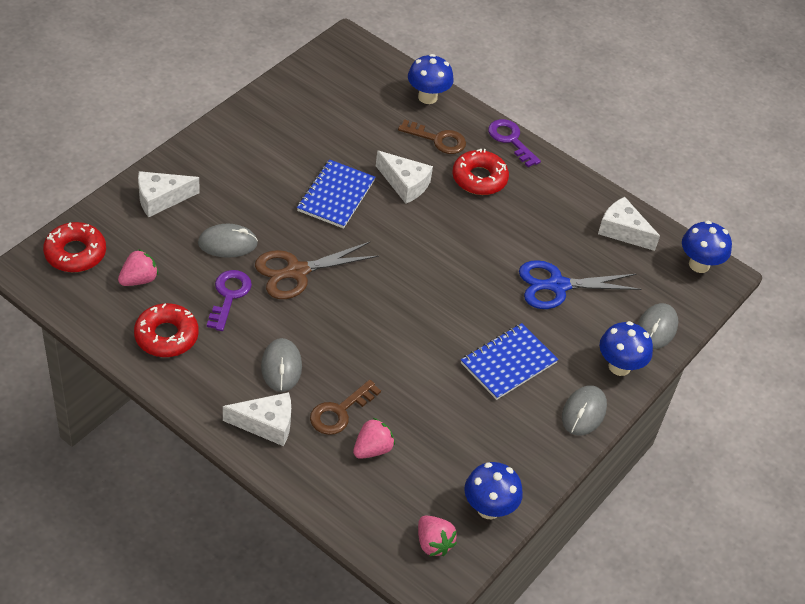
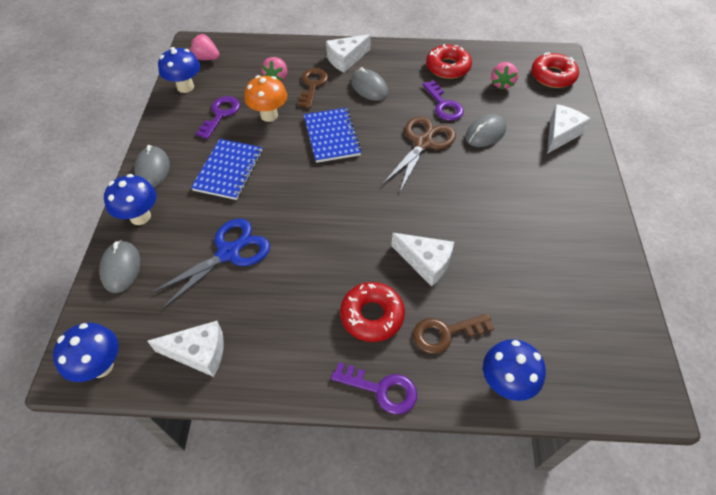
camera: 150 degrees right, 5 degrees up
(336, 195) = (463, 214): blue notebook -> blue notebook (332, 136)
(405, 184) = (425, 262): white cheese -> white cheese turned 150 degrees counterclockwise
(421, 402) = (269, 115): none -> orange mushroom
(473, 438) = (220, 114): none -> purple key

